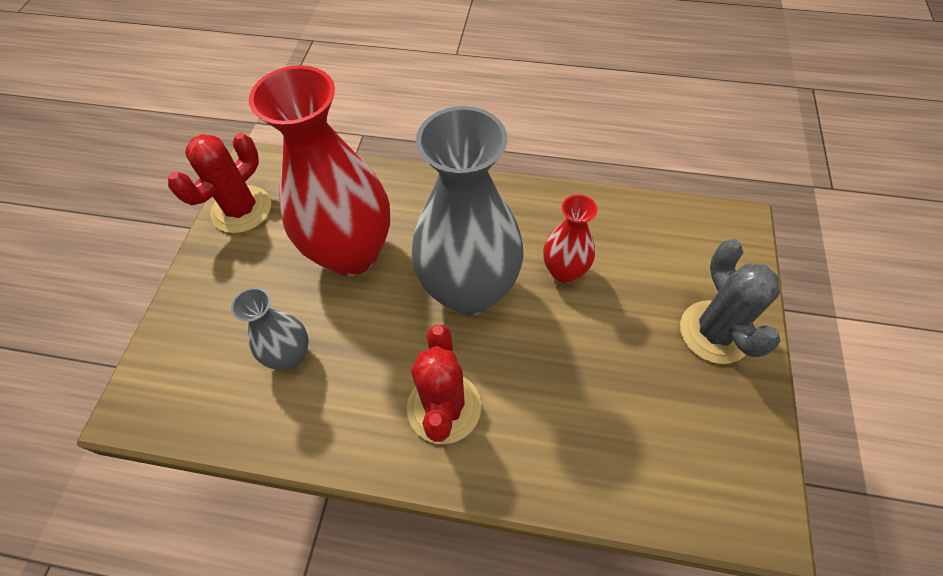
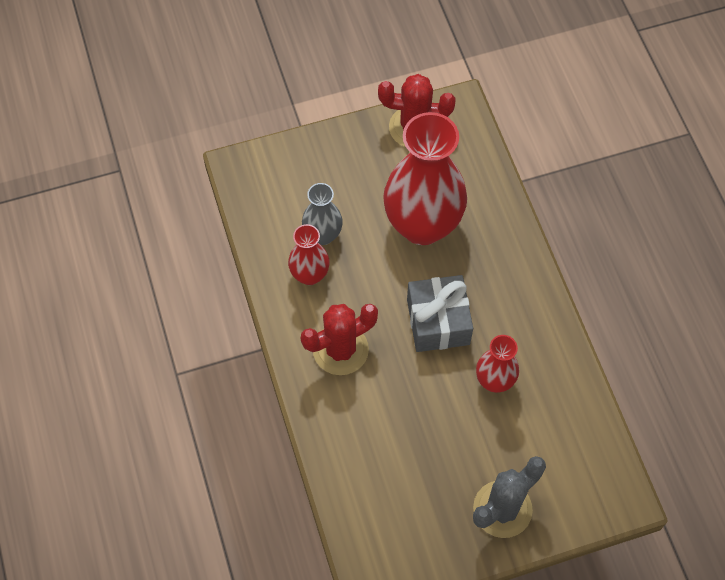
camera: 60 degrees right, 5 degrees up
(329, 395) = (309, 275): none -> red vase
(469, 290) = (438, 322): grey vase -> grey gift

